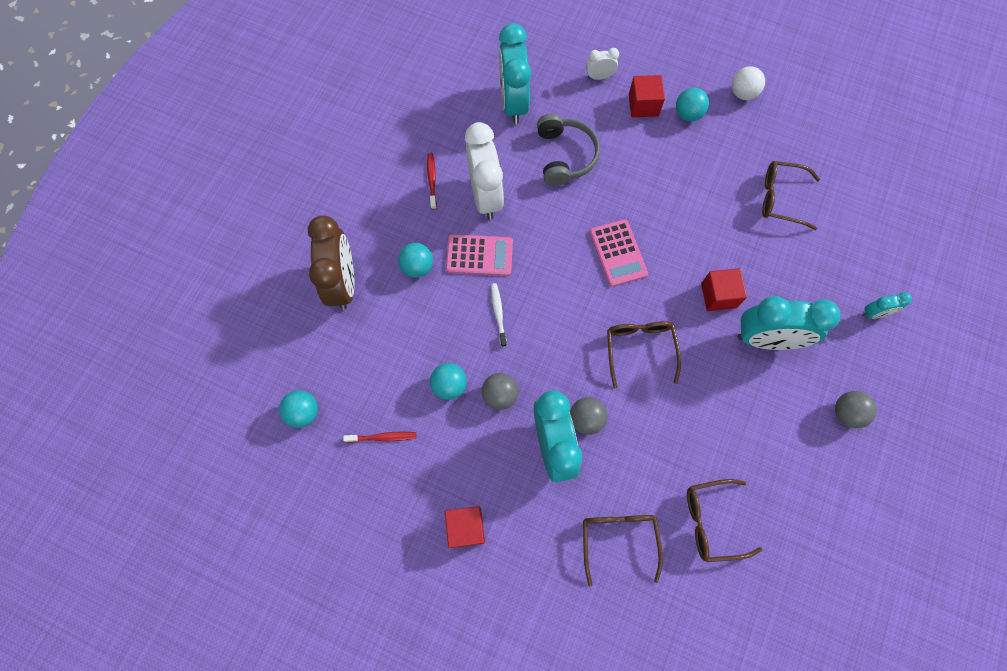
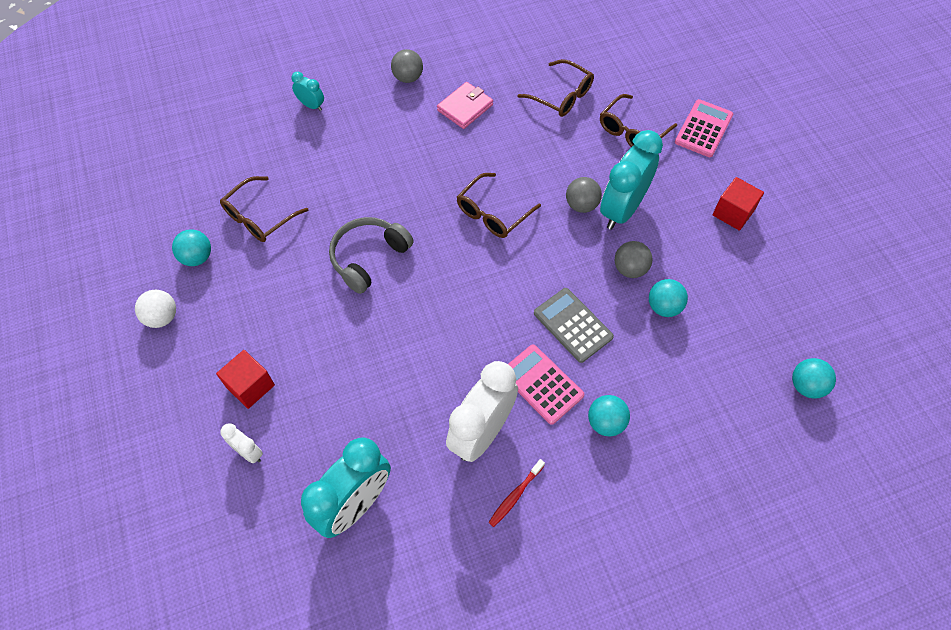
camera: 135 degrees left, 10 degrees down
(343, 283) = (688, 468): brown clock -> none
(382, 437) = (750, 315): red toothbrush -> none
(498, 313) = (573, 325): white toothbrush -> grey calculator
(565, 156) = (373, 404): grey headphones -> grey headphones (368, 258)
(617, 253) = (428, 287): pink calculator -> pink calculator (703, 129)
(688, 114) = (228, 342): turquoise ball -> turquoise ball (197, 257)
(718, 295) = (394, 198): red cube -> none
(766, 339) = (400, 148): turquoise clock -> none
(769, 427) = (465, 107): none -> pink wallet
(781, 198) = (259, 217): brown glasses -> brown glasses turned 75 degrees clockwise

